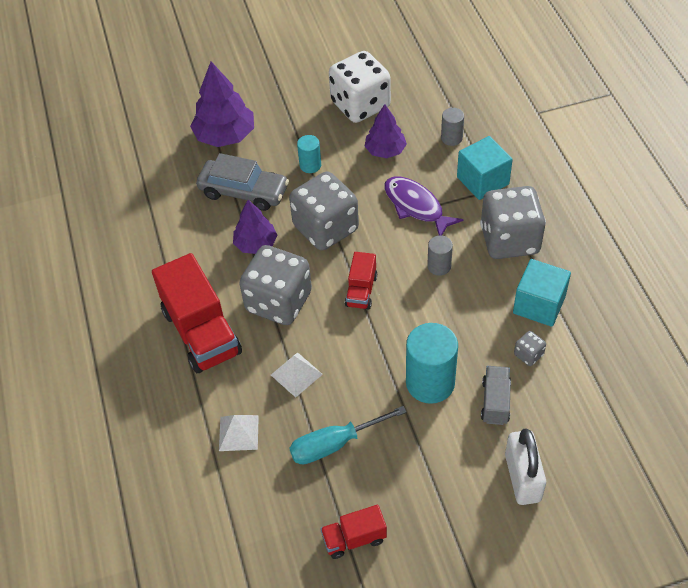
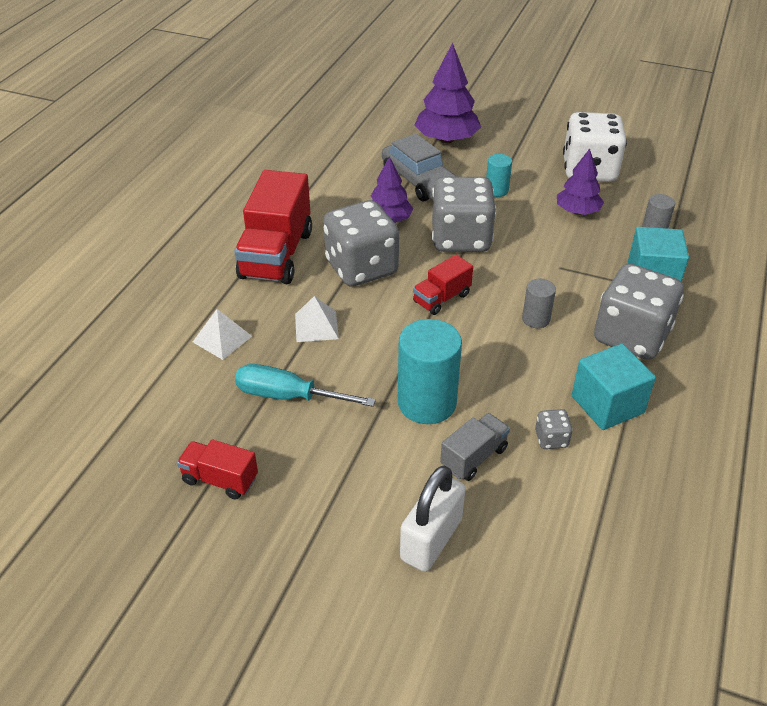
camera: 35 degrees right, 10 degrees down
(416, 206) = (562, 264): purple fish -> none

